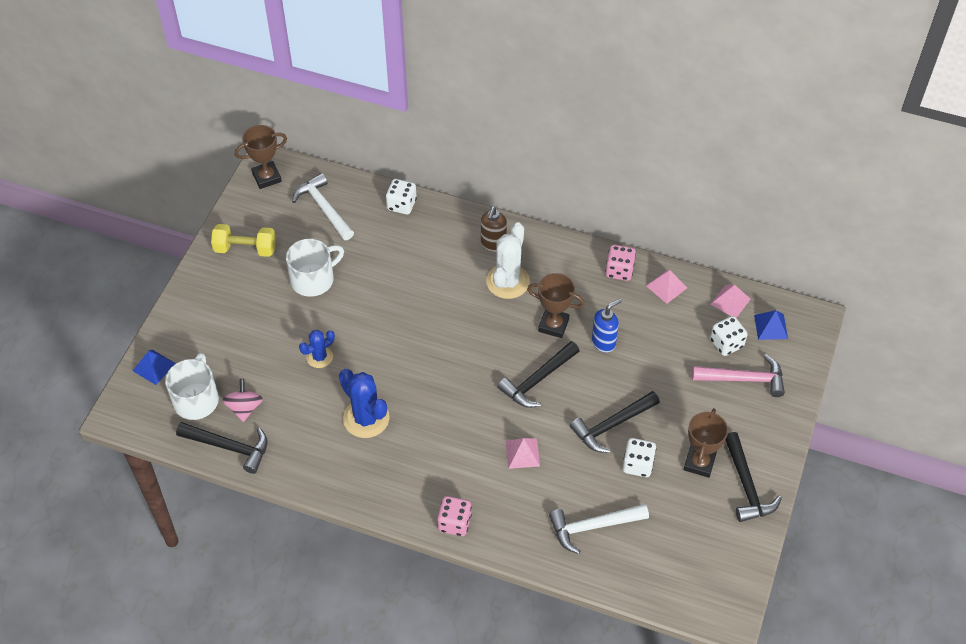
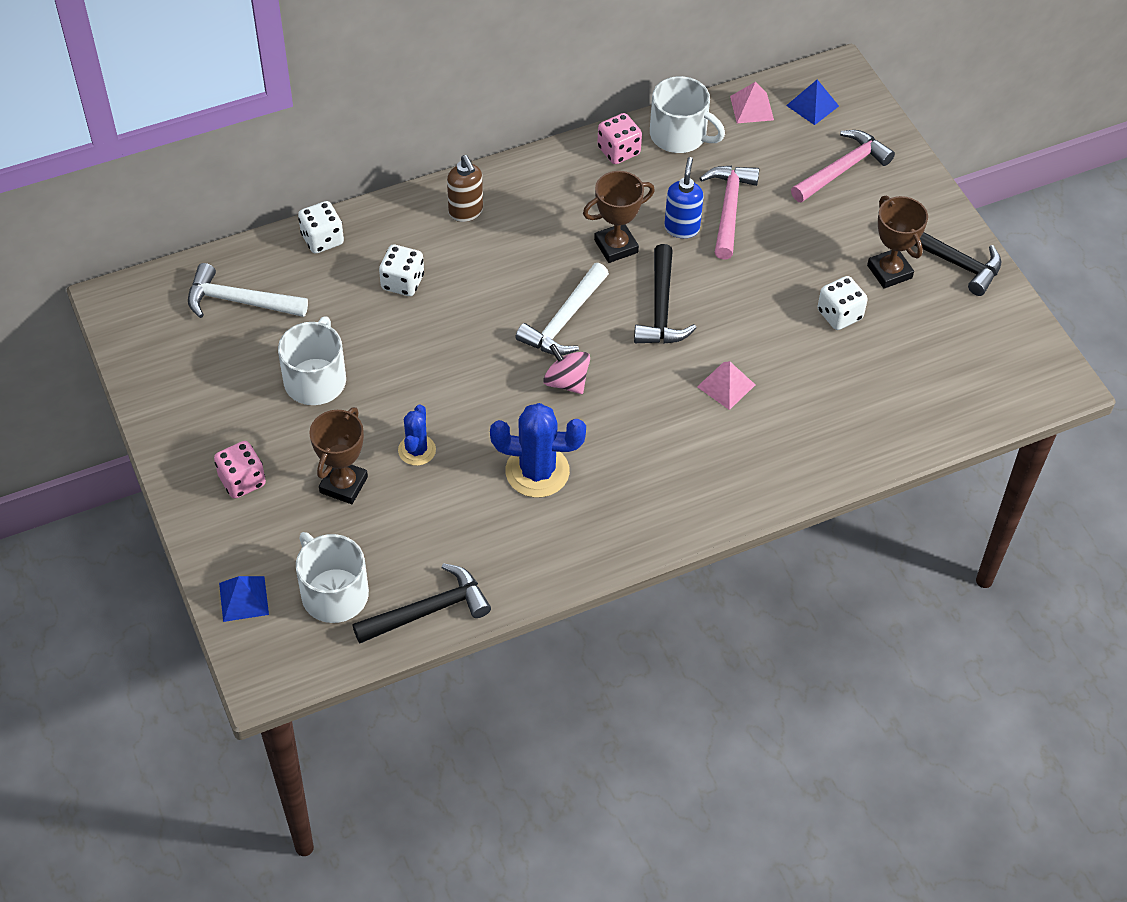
camera: 45 degrees left, 0 degrees up
(244, 408) = (397, 560): pink spinning top -> pink spinning top (566, 382)
(245, 249) = (200, 404): yellow dumbbell -> none
(267, 177) = (133, 314): brown trophy -> brown trophy (343, 485)
(454, 523) = (739, 498): pink dice -> pink dice (242, 481)
(507, 281) = (523, 237): white cactus -> none
(593, 527) = (865, 400): white hammer -> white hammer (564, 320)
(612, 425) = (776, 297): black hammer -> none
(645, 352) = (729, 209): none -> pink hammer
(666, 286) = (679, 135): pink pyramid -> white mug
(726, 343) = (792, 148): white dice -> white dice (402, 282)

